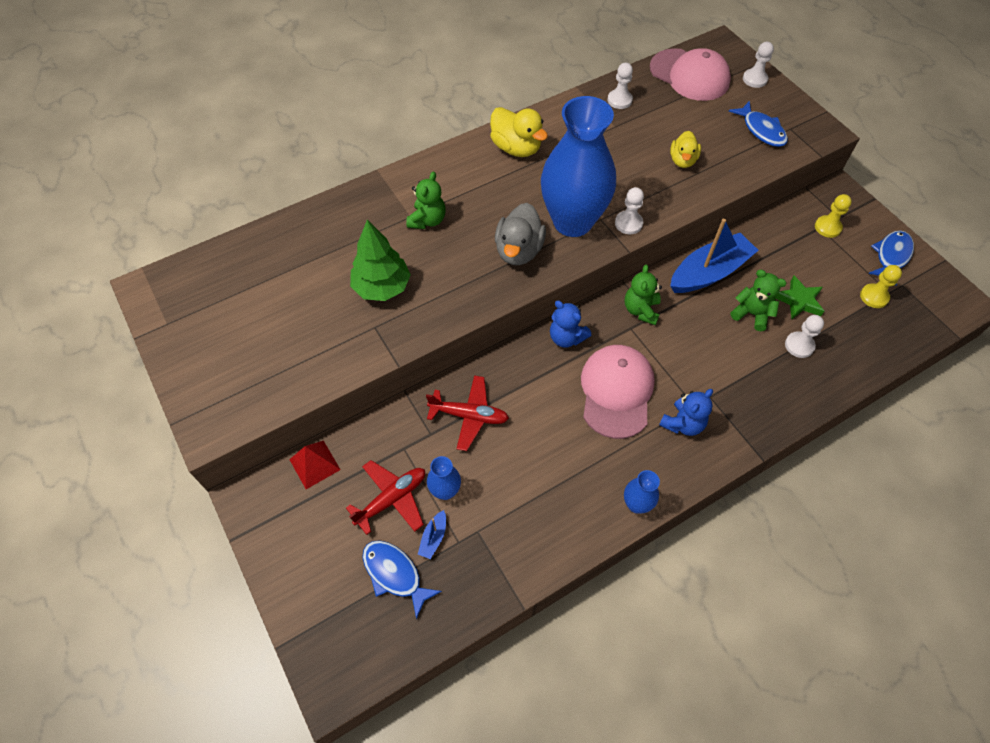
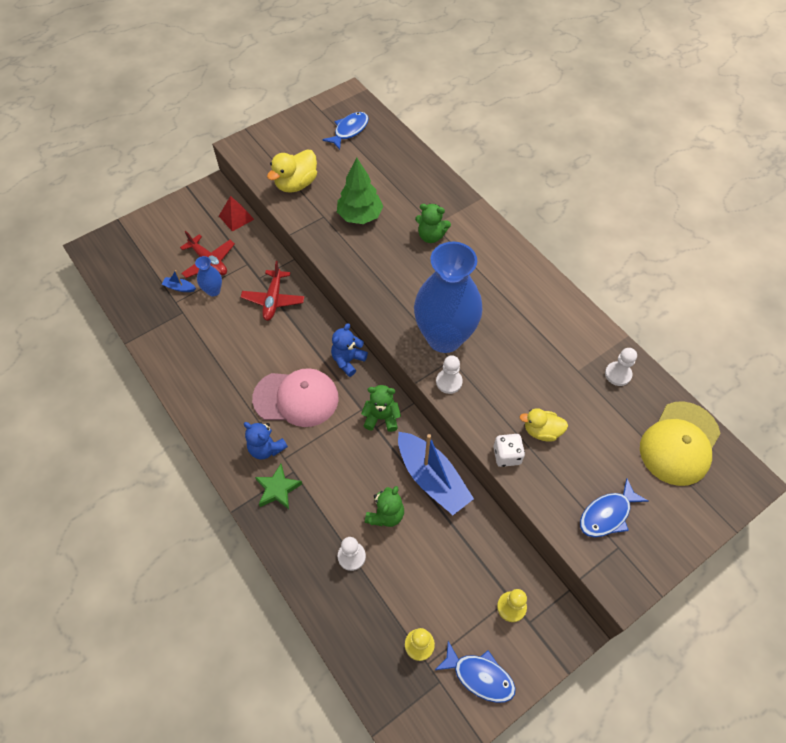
camera: 85 degrees right, 0 degrees up
(395, 574) = (156, 270): blue fish -> blue fish (349, 130)
(516, 148) = (528, 291): yellow duck -> yellow duck (296, 184)
(519, 251) = (406, 300): grey duck -> none
(636, 504) = (196, 412): blue vase -> none
(689, 75) = (679, 443): pink cap -> yellow cap
(710, 188) = (507, 455): none -> white dice
(754, 79) = (694, 514): white pawn -> none
(799, 301) = (406, 563): green star -> green star (277, 489)

